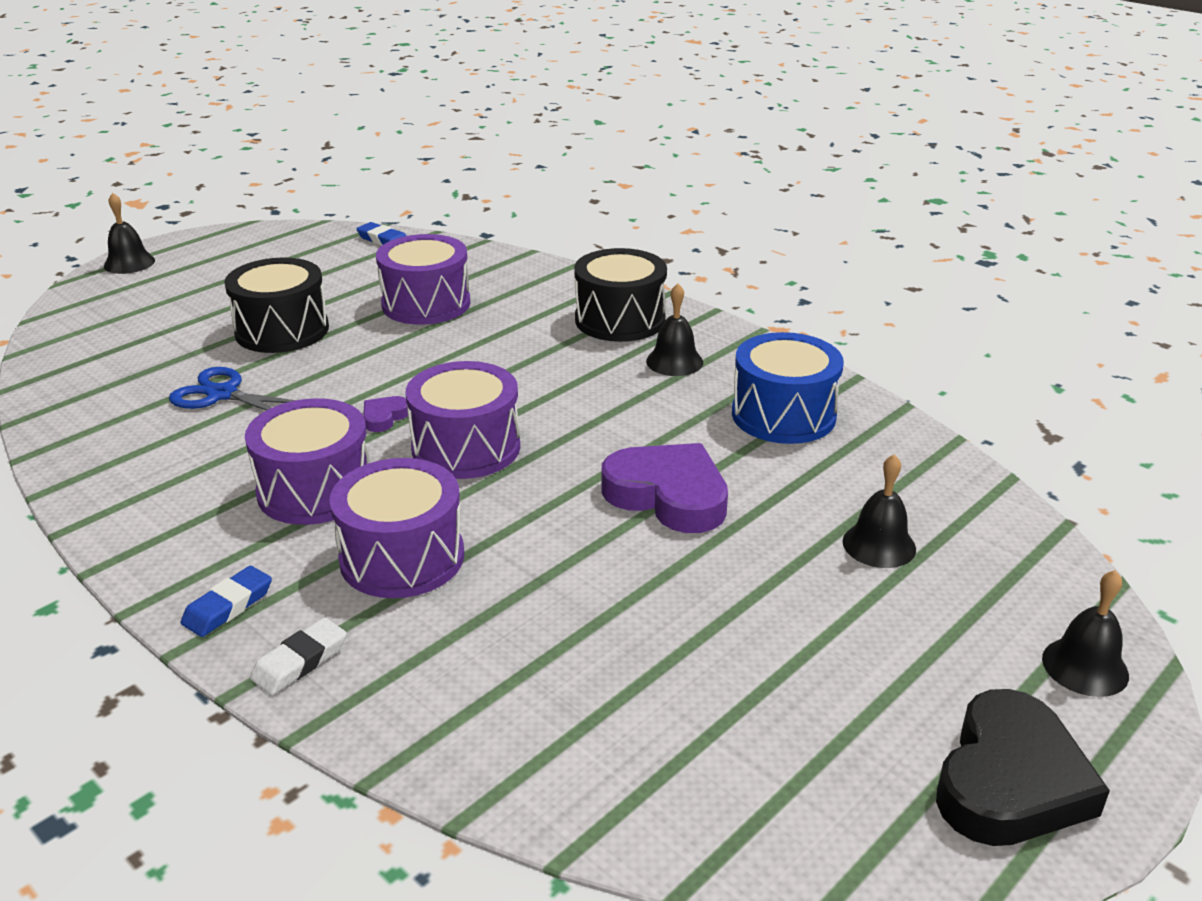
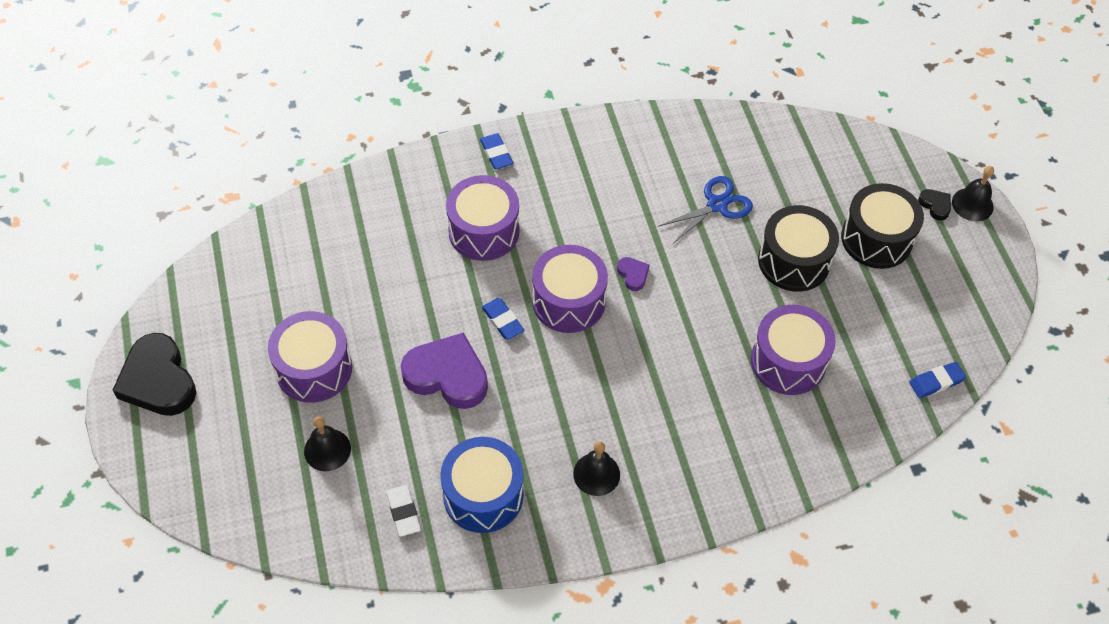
camera: 120 degrees right, 25 degrees up
(142, 279) = (935, 205): none -> black heart
(300, 661) = (436, 167): white eraser -> white eraser (403, 512)
(315, 490) = (574, 216): purple drum -> purple drum (314, 368)
(543, 484) = (503, 321): none -> blue eraser
(620, 320) = (683, 476): black drum -> black drum (876, 239)
(668, 495) = (447, 375): purple heart -> purple heart turned 135 degrees counterclockwise
(1085, 666) = (178, 469): black bell -> none

